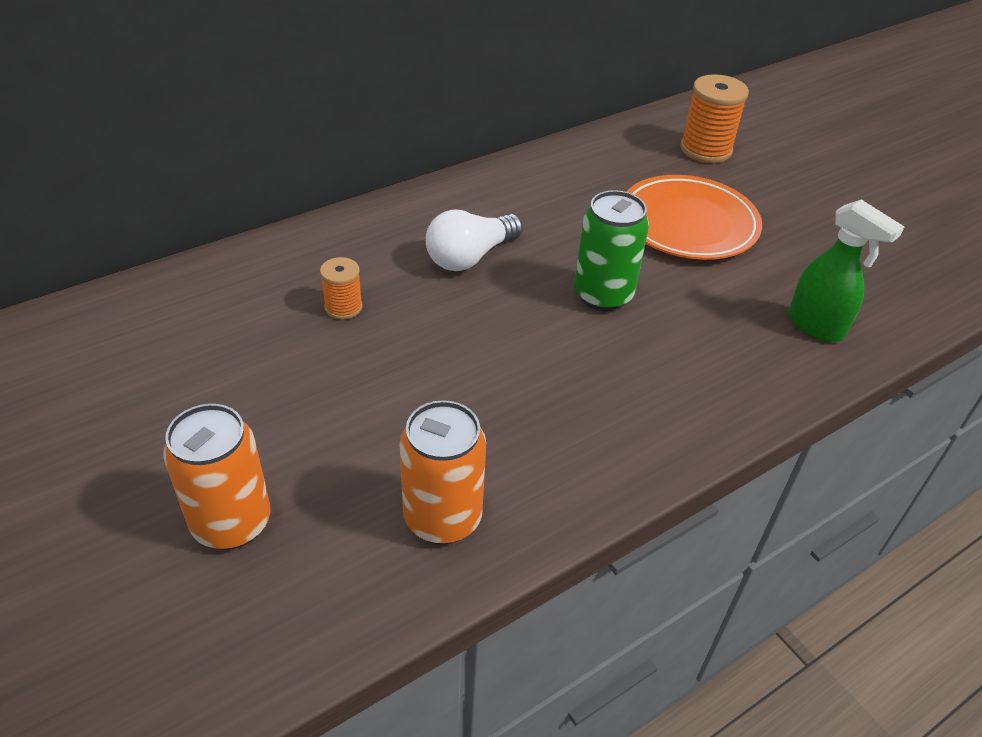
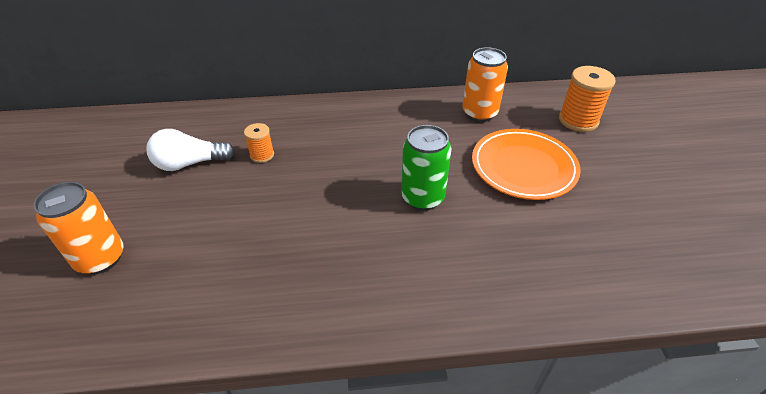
camera: 30 degrees right, 0 degrees up
(442, 518) = (205, 305): orange can -> orange can (479, 113)
(470, 257) = (358, 147): white light bulb -> white light bulb (190, 163)
(816, 326) = (566, 273): green spray bottle -> none

